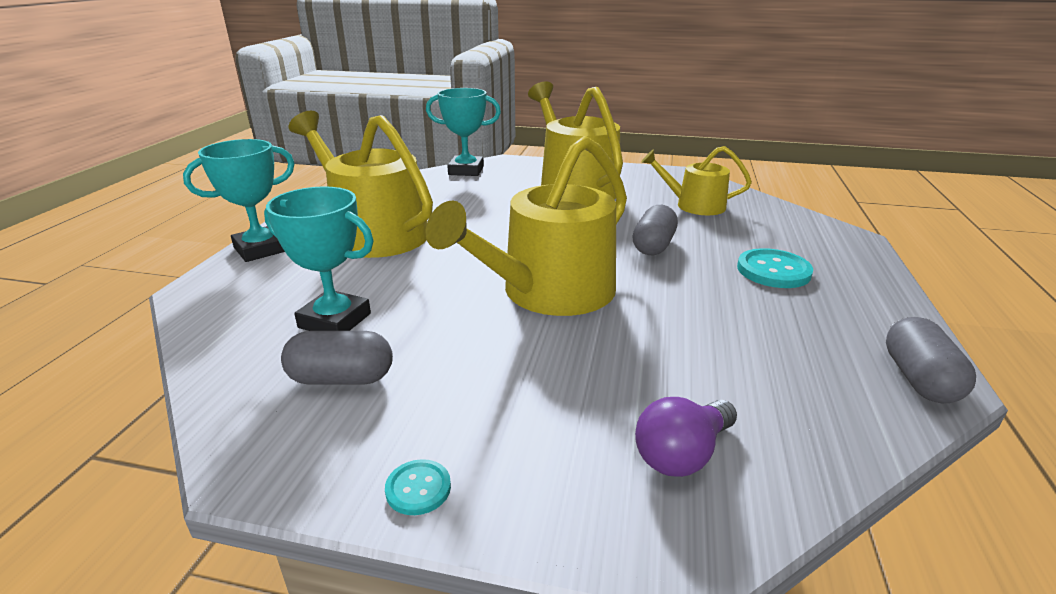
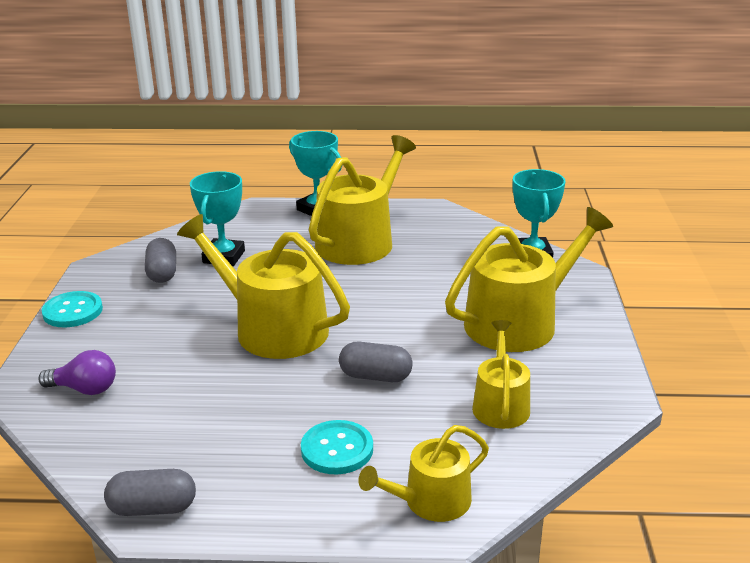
camera: 80 degrees right, 0 degrees up
(418, 488) = (73, 311): turquoise button -> turquoise button, size x1.82
(682, 454) = (84, 389): purple light bulb -> purple light bulb turned 150 degrees clockwise
(828, 240) = (430, 501): none -> yellow watering can

